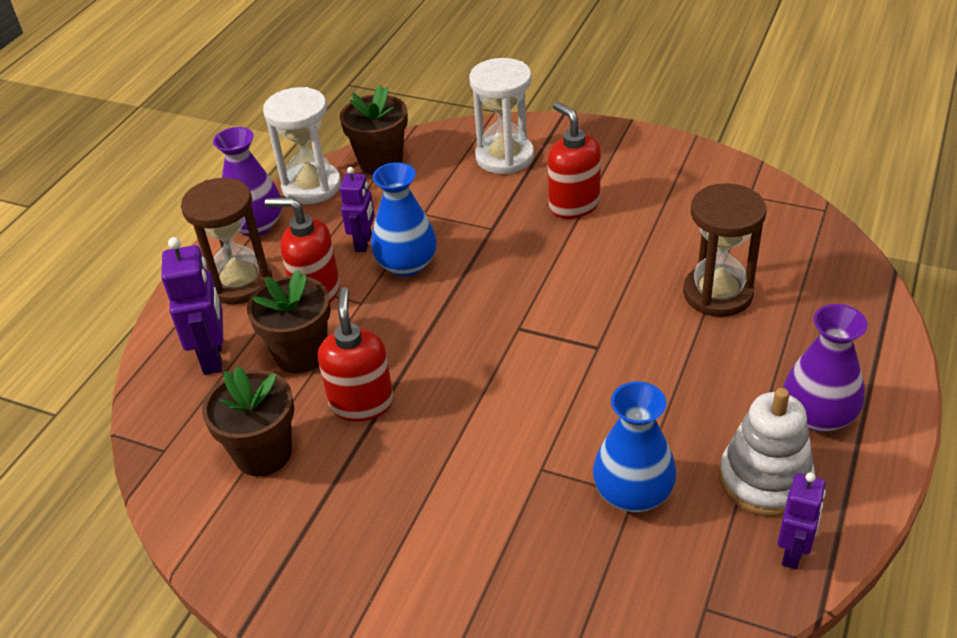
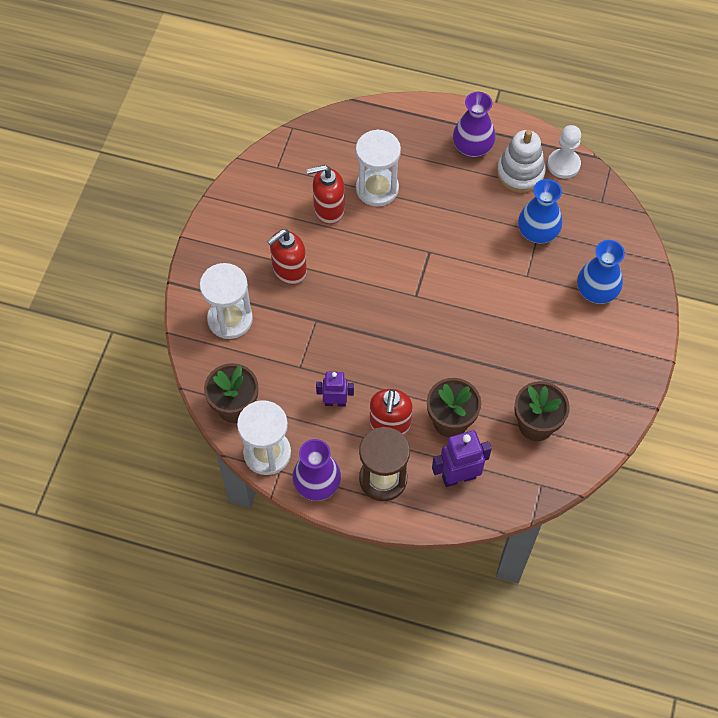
camera: 100 degrees left, 20 degrees up
(362, 403) = (489, 376): red soap dispenser -> red soap dispenser (328, 209)
(407, 264) = (358, 370): blue vase -> blue vase (596, 291)
(718, 293) = (377, 188): brown hourglass -> white hourglass
(793, 552) = (563, 164): purple robot -> white pawn

